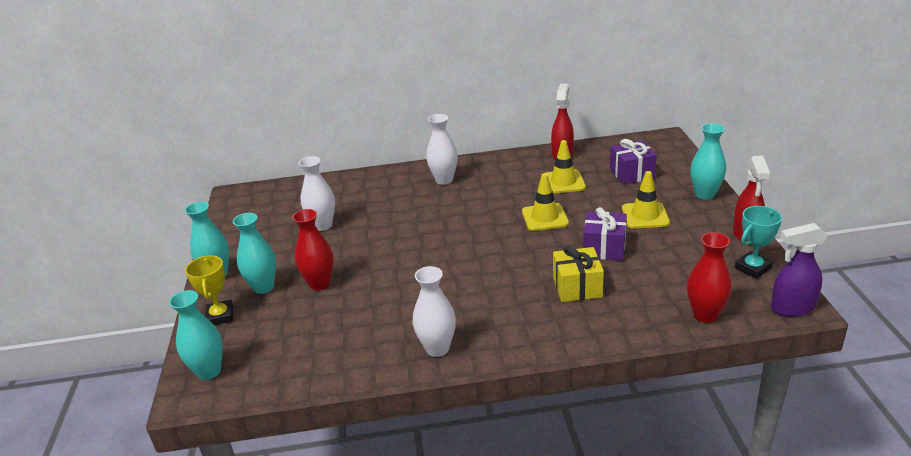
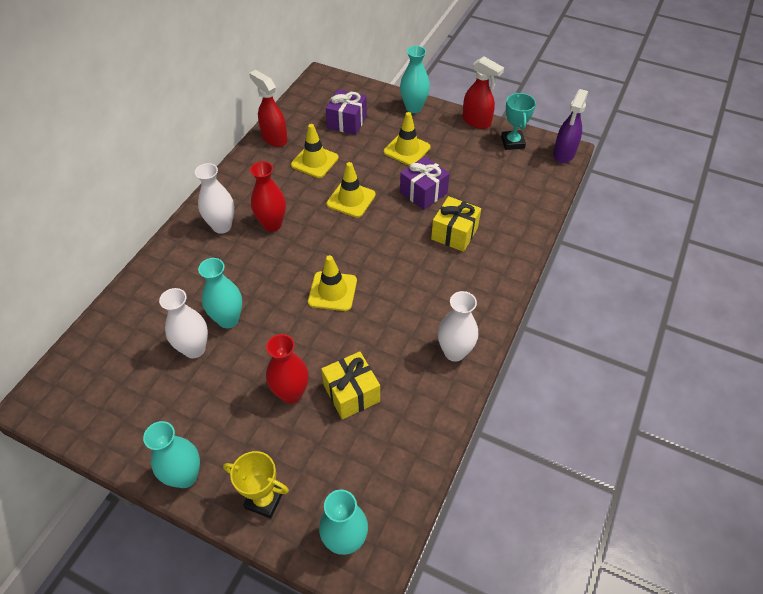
camera: 60 degrees left, 20 degrees up
(263, 287) = (251, 442): turquoise vase -> turquoise vase (228, 319)
(344, 312) = (351, 393): none -> yellow gift
(436, 255) = (332, 291): none -> yellow traffic cone
(705, 315) = (538, 193): red vase -> red vase (272, 224)

